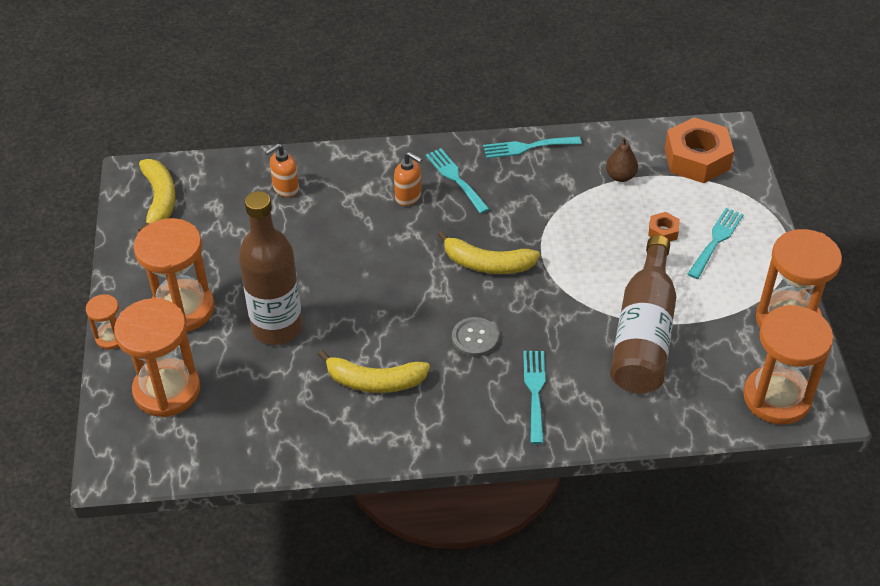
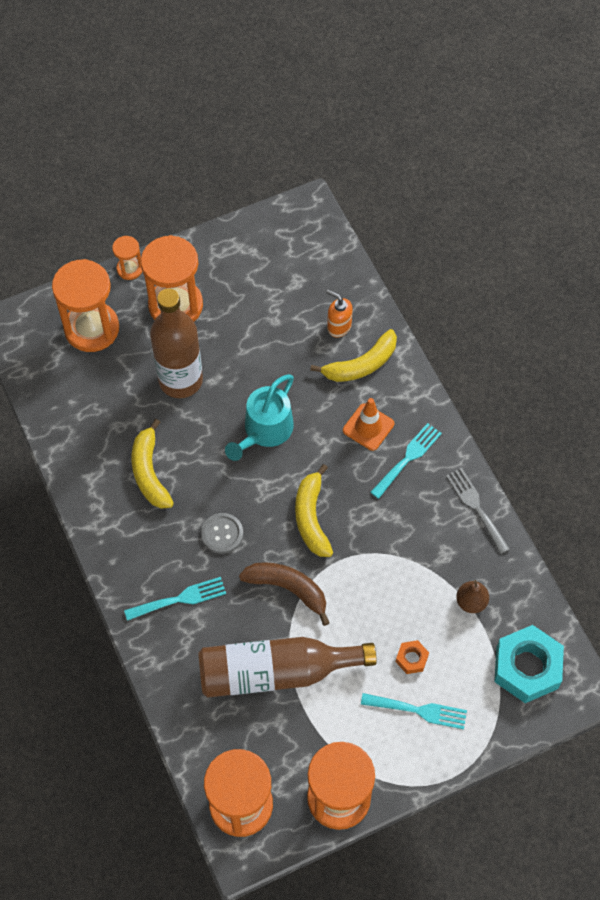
camera: 70 degrees right, 15 degrees up
(159, 200) = (287, 239): yellow banana -> yellow banana (361, 365)
(373, 274) = (264, 431): none -> turquoise watering can
(408, 197) = (368, 427): orange soap dispenser -> orange traffic cone
(527, 147) = (476, 507): turquoise fork -> grey fork
(557, 301) = (288, 589): none -> brown banana
(697, 159) = (527, 667): orange nut -> turquoise nut

